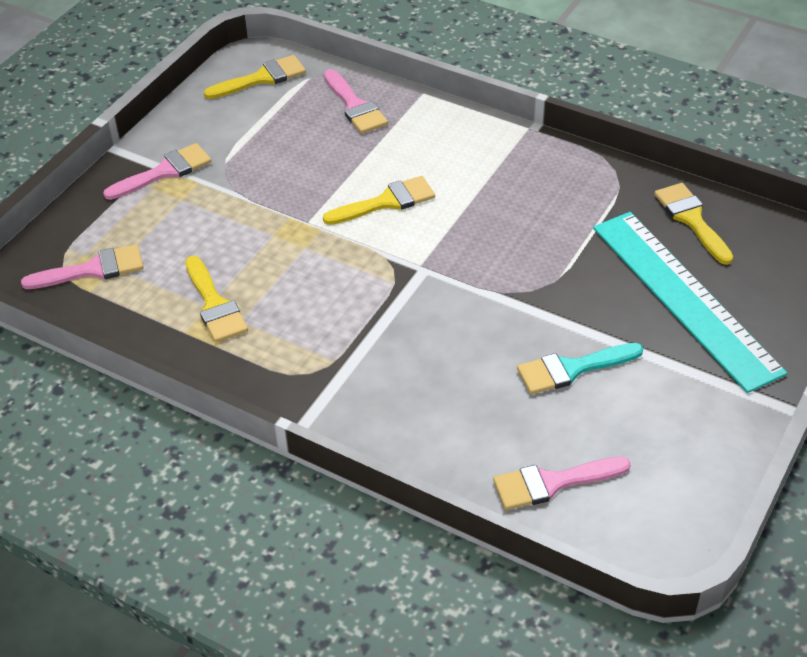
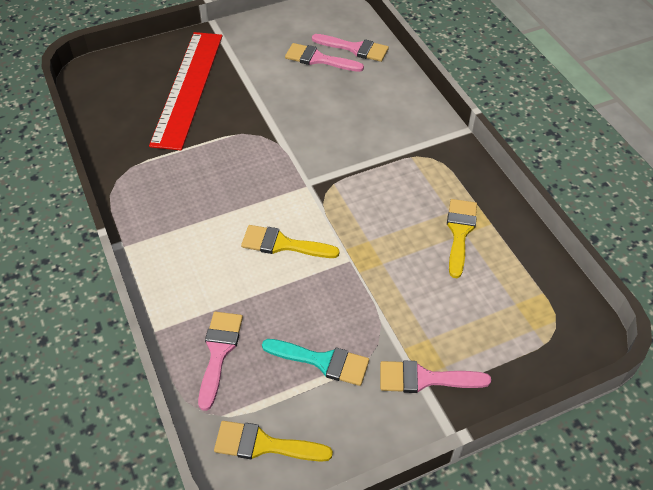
camera: 145 degrees left, 5 degrees up
(93, 269) = (532, 311): pink brush -> pink brush (318, 59)
(572, 369) = (289, 87): turquoise brush -> turquoise brush (323, 361)
(684, 298) = (188, 88): turquoise ruler -> red ruler
(691, 219) = (122, 124): yellow brush -> none

